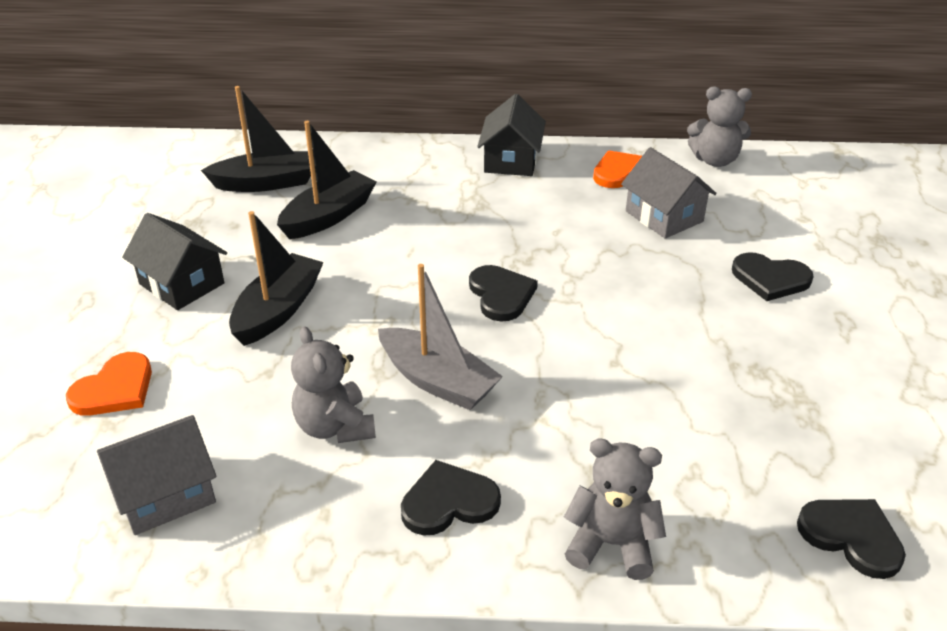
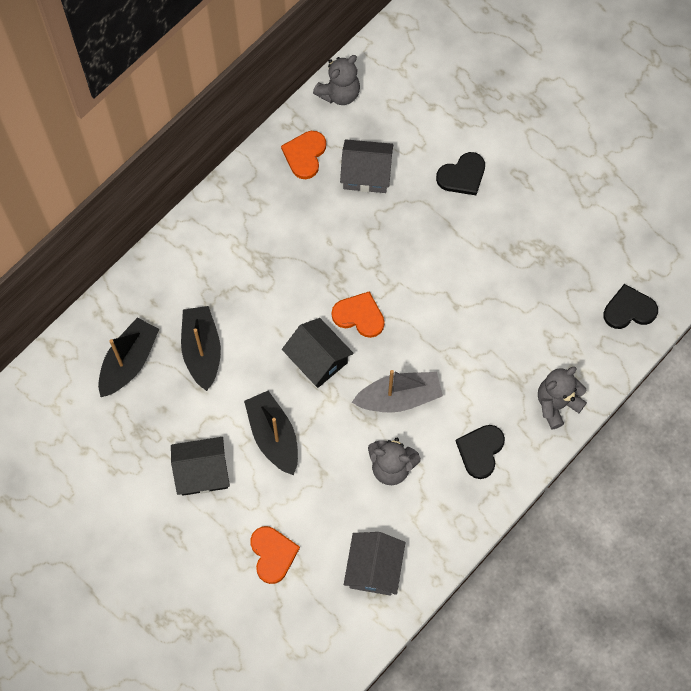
camera: 50 degrees left, 30 degrees up
(501, 295) = (359, 316): black heart -> orange heart
(511, 160) = (234, 204): black house -> black house (317, 360)

